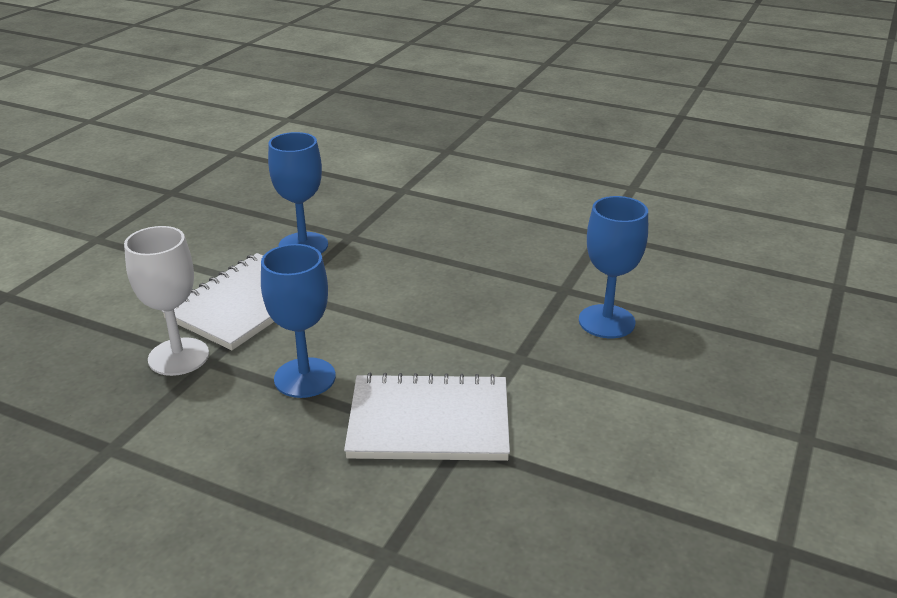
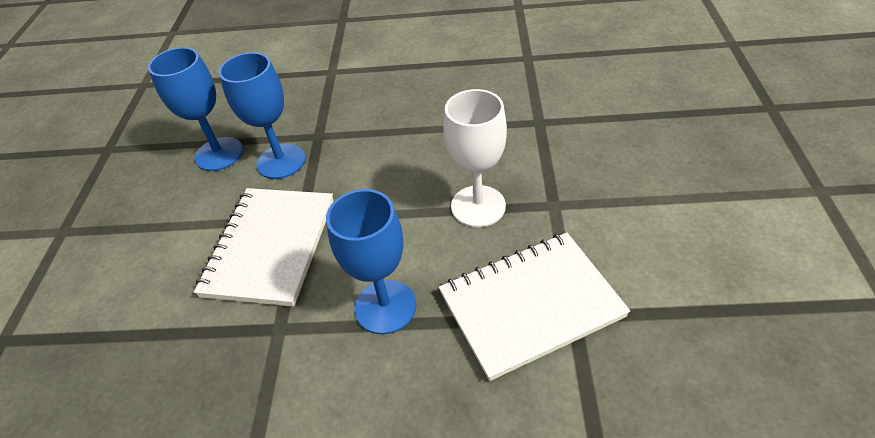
camera: 20 degrees left, 15 degrees up
(178, 357) = (244, 336): white goblet -> white goblet (478, 206)
(606, 321) = (595, 140): blue goblet -> blue goblet (219, 154)

